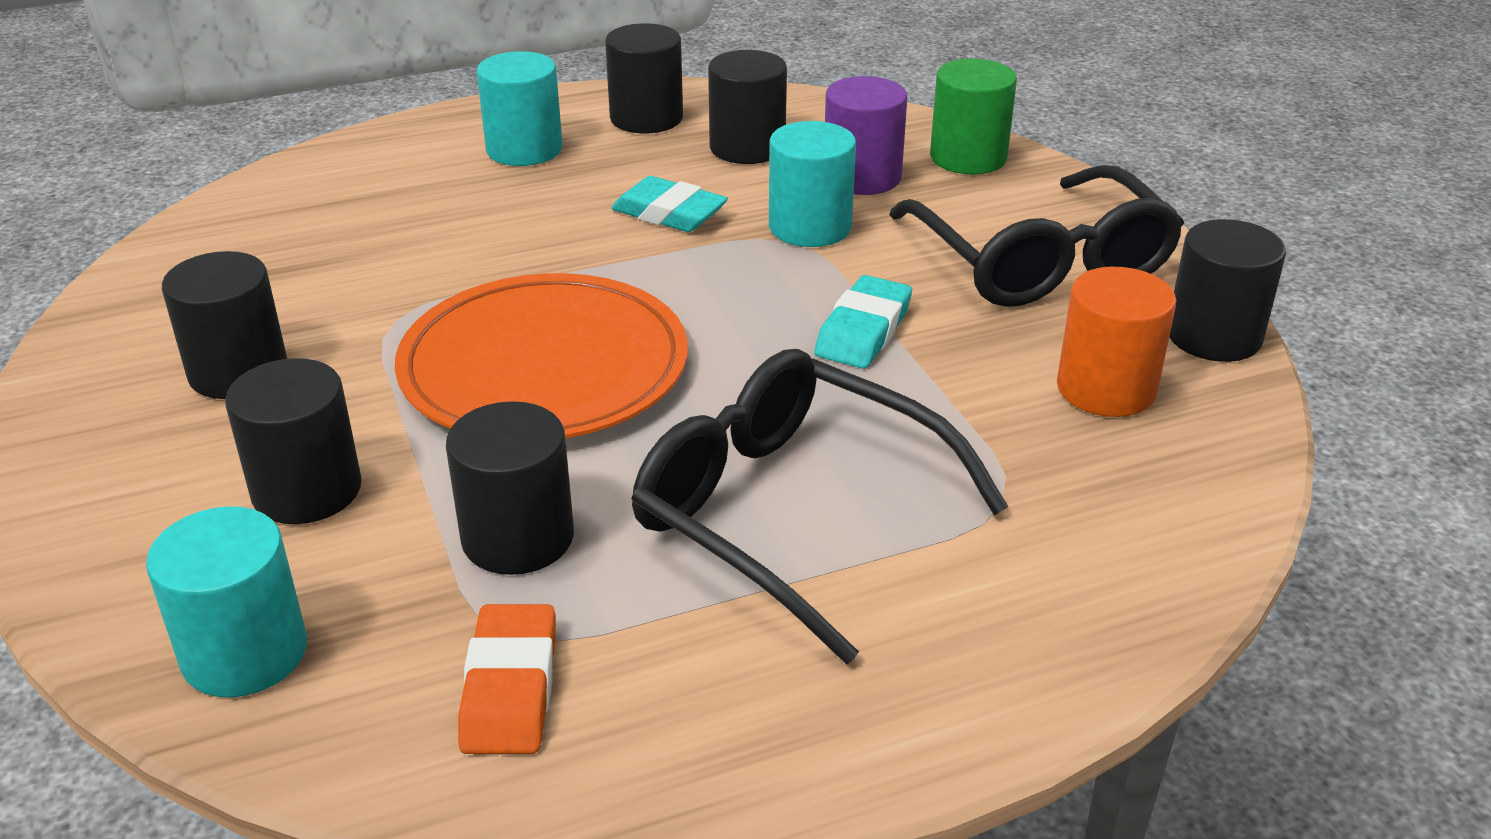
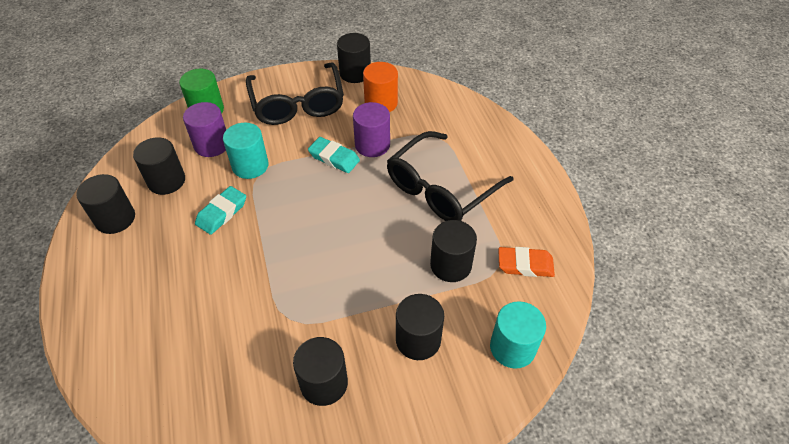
camera: 85 degrees left, 15 degrees up
(524, 149) = (129, 272): turquoise cylinder -> none
(544, 367) = (341, 259): orange plate -> none
(928, 385) = (372, 145): none -> purple cylinder
(1041, 262) = (297, 104): black glasses -> black glasses turned 90 degrees clockwise

